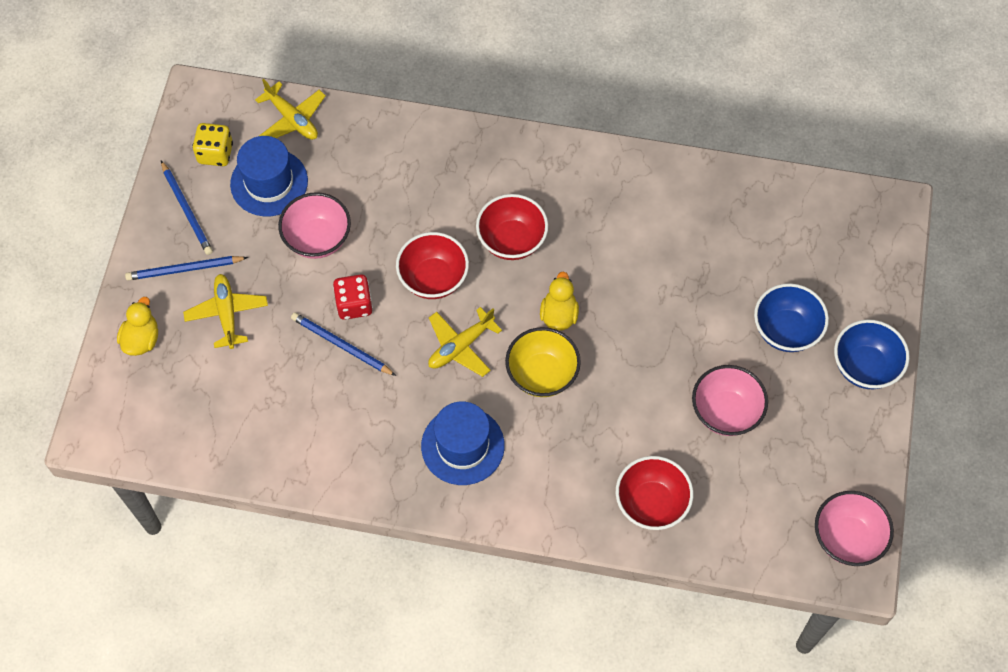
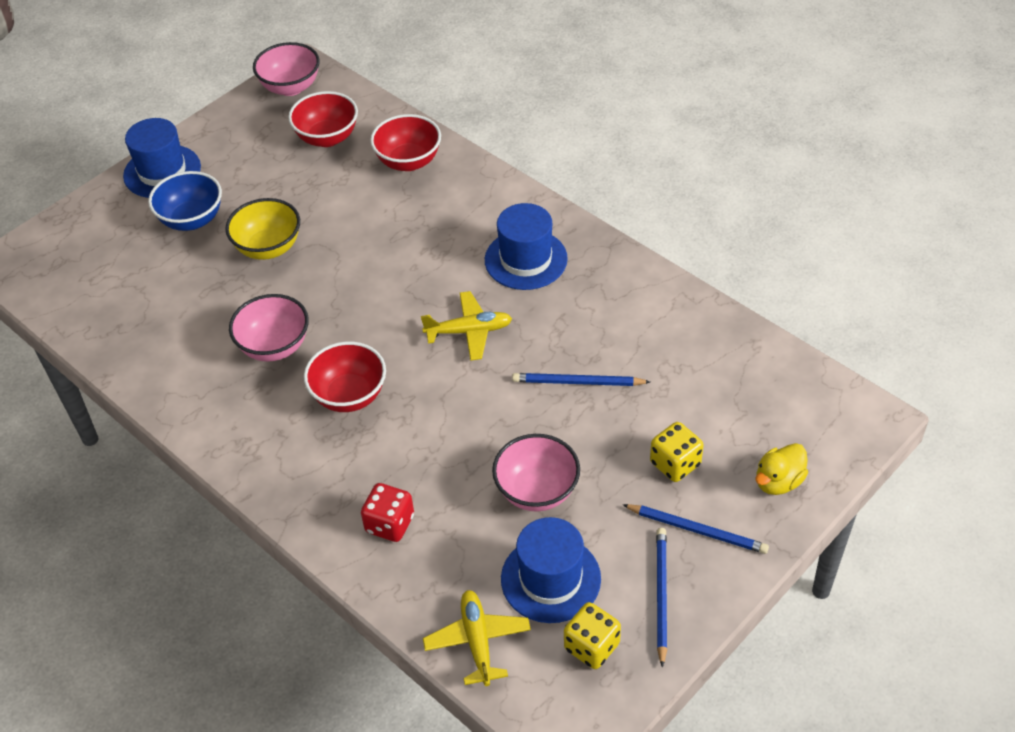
camera: 145 degrees left, 15 degrees down
(227, 314) = (675, 464): yellow plane -> yellow dice
(342, 345) = (578, 382): blue pencil -> blue pencil turned 120 degrees clockwise
(354, 304) = (542, 412): red dice -> red dice (389, 524)
(433, 279) = (449, 398): red bowl -> red bowl (327, 138)
(542, 374) = (416, 279): yellow bowl -> yellow bowl (268, 248)
(559, 314) = (362, 316): yellow duck -> none
(725, 412) = (296, 190): pink bowl -> pink bowl (274, 347)
(864, 367) = (162, 171): blue bowl -> blue hat

